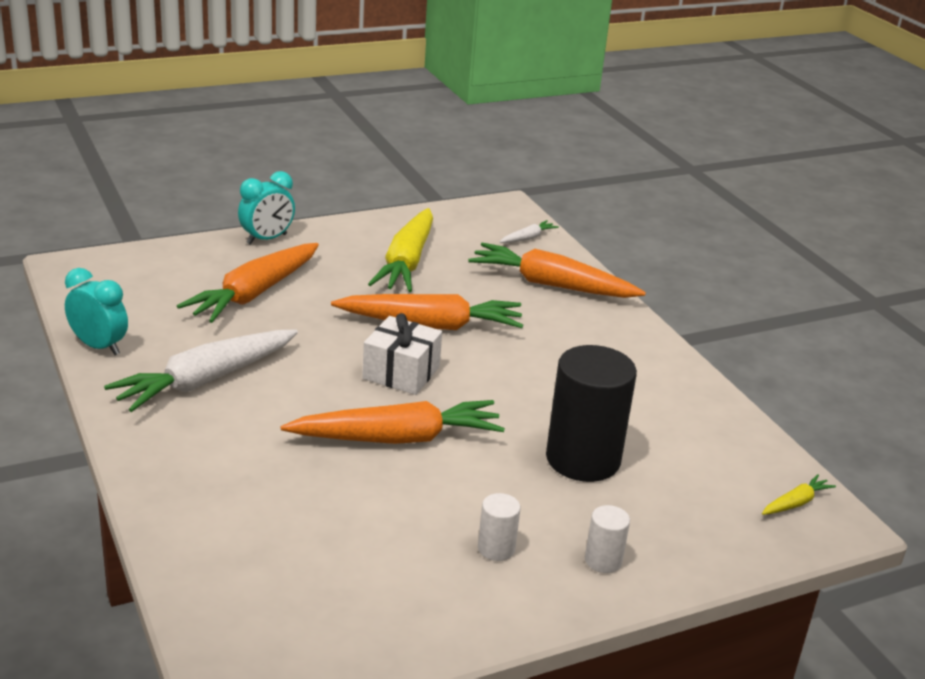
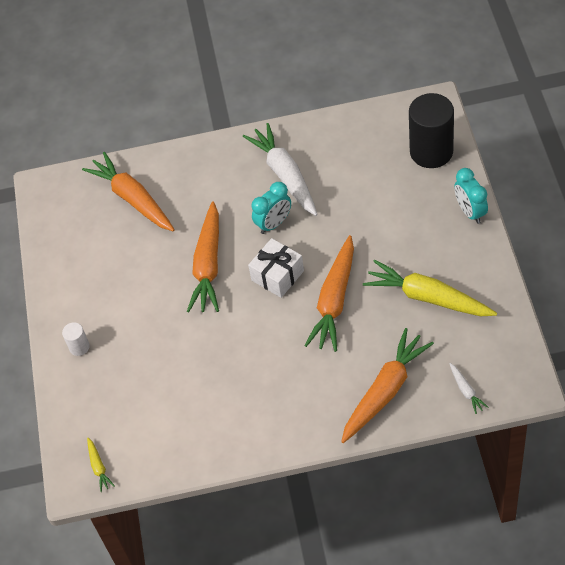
camera: 115 degrees right, 25 degrees up
(99, 346) = (330, 124): turquoise clock -> turquoise clock (274, 223)
(254, 293) = (388, 202): orange carrot -> orange carrot (133, 199)
(496, 548) = (102, 298): white cylinder -> none
(583, 459) = (167, 359): black cylinder -> black cylinder (431, 151)

